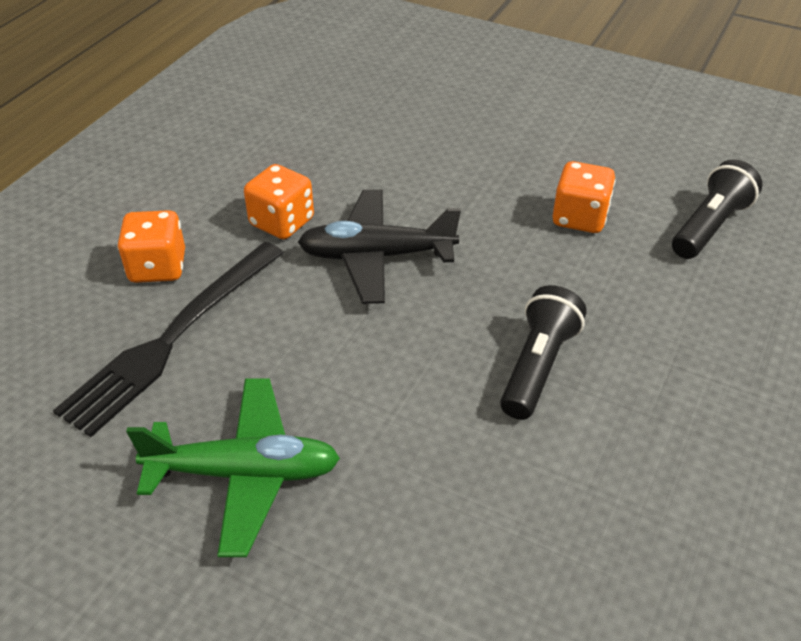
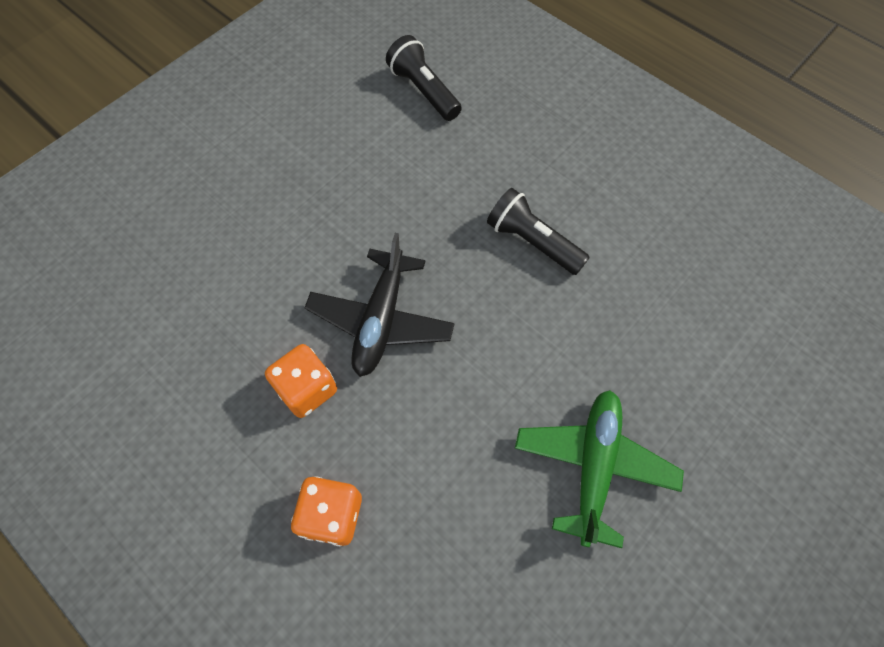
camera: 75 degrees left, 20 degrees up
(173, 338) = (433, 508): black fork -> none
(579, 218) = (386, 164): orange dice -> none

